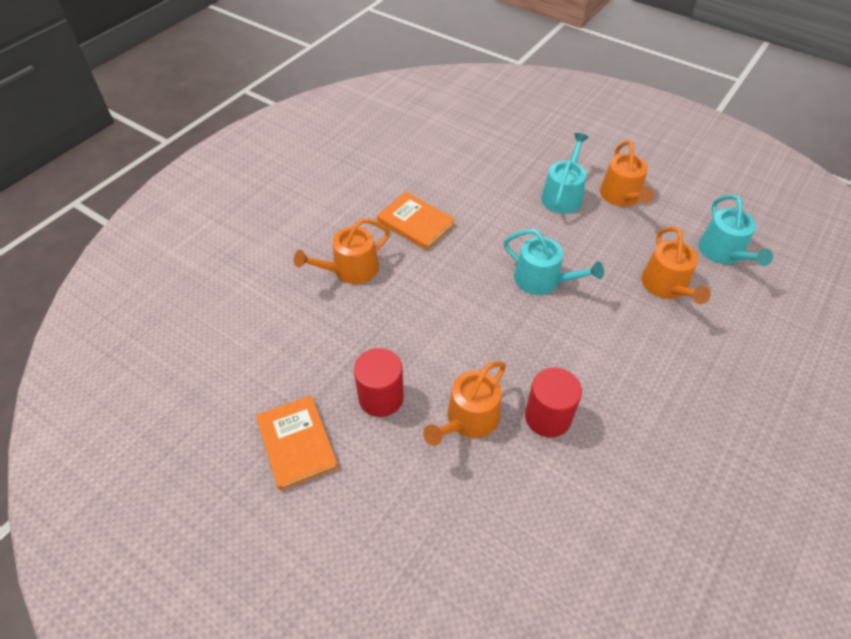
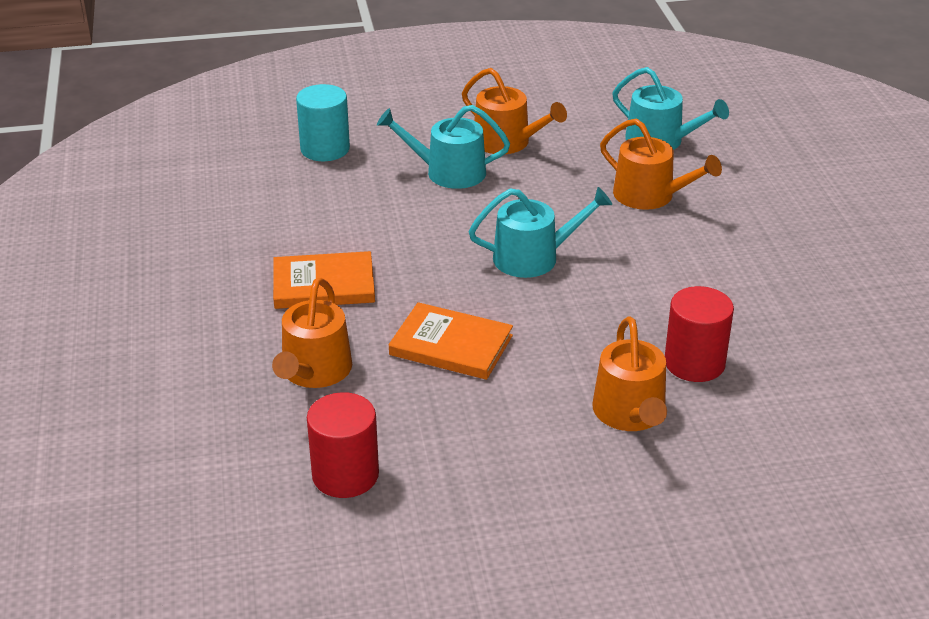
camera: 45 degrees left, 15 degrees down
(297, 443) = (496, 555): orange book -> orange book (451, 345)
(381, 397) = (522, 457): red cylinder -> red cylinder (345, 475)
(515, 142) = (325, 149): none -> turquoise cylinder
(563, 195) = (448, 172): turquoise watering can -> turquoise watering can turned 60 degrees counterclockwise

